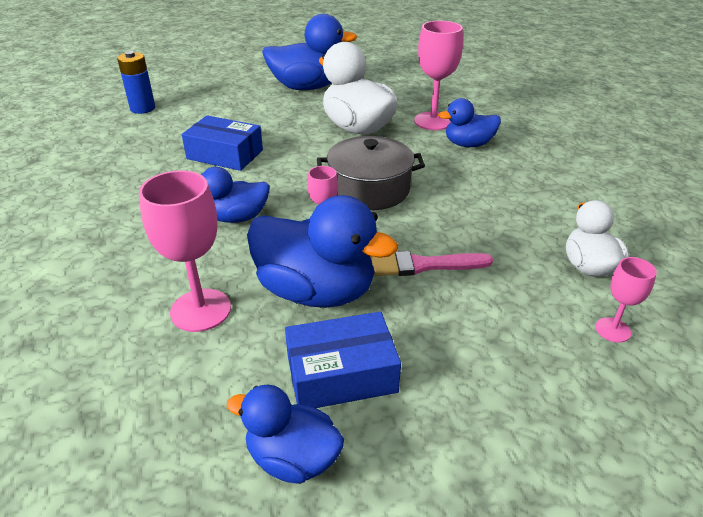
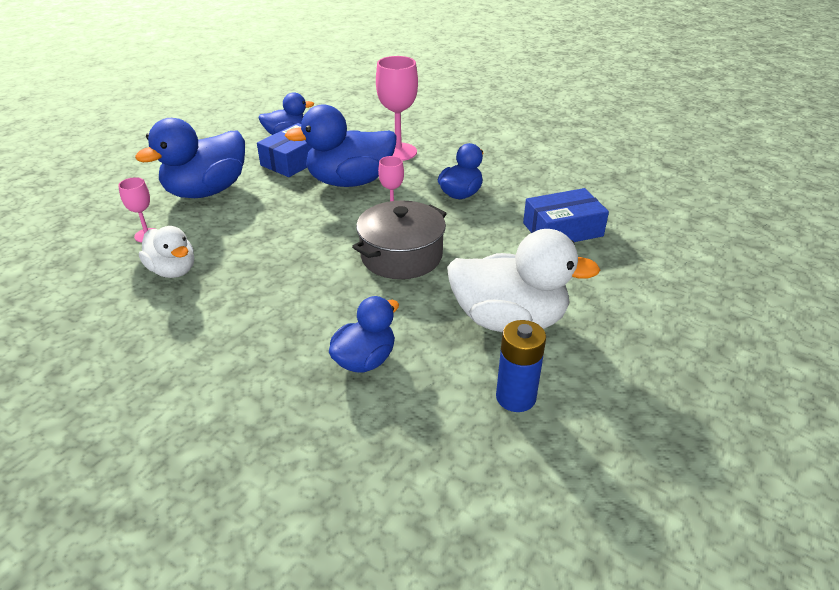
camera: 140 degrees right, 0 degrees up
(143, 108) = (730, 235): blue battery -> blue battery (515, 397)
(307, 87) = (672, 360): blue duck -> blue duck (206, 191)
(424, 265) = (298, 220): pink brush -> none
(433, 121) = (443, 381): pink goblet -> none

